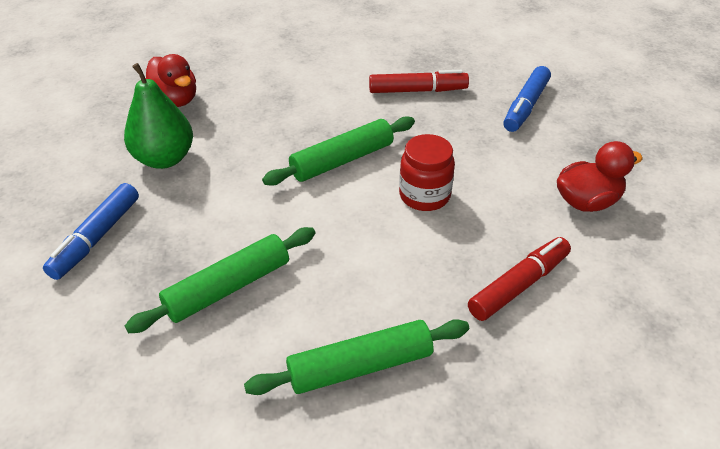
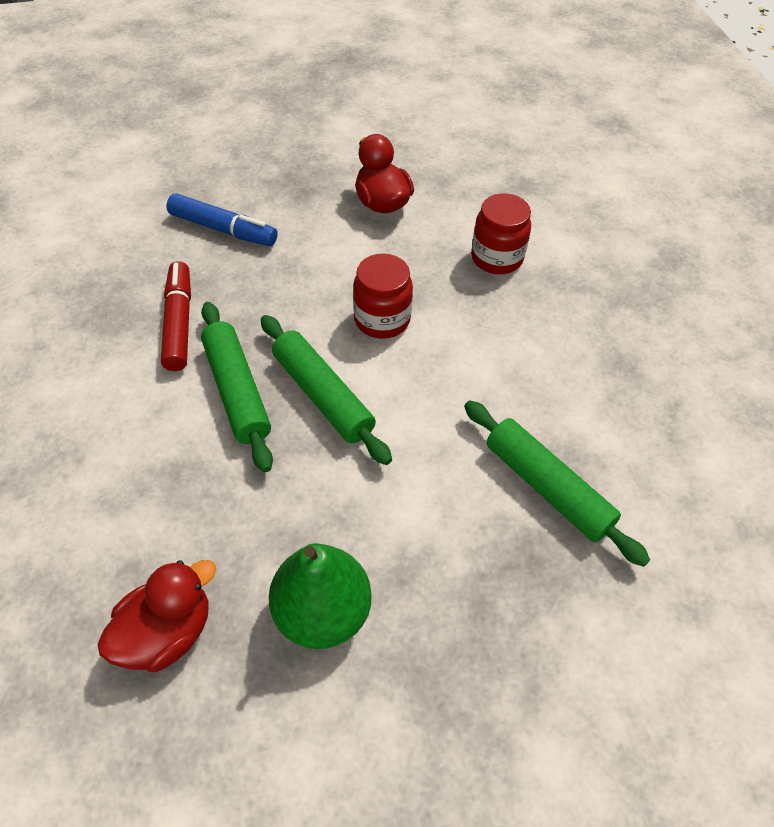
camera: 95 degrees left, 10 degrees up
(96, 238) = (494, 662): blue marker -> none
(360, 366) = (614, 367): green rolling pin -> green rolling pin (236, 391)
(518, 285) = (497, 258): red marker -> red jar

